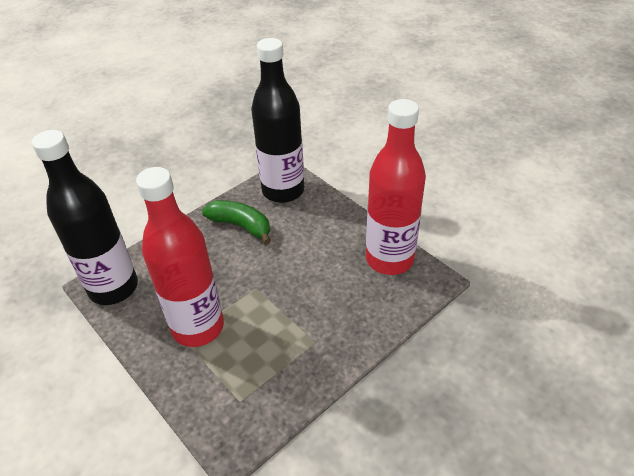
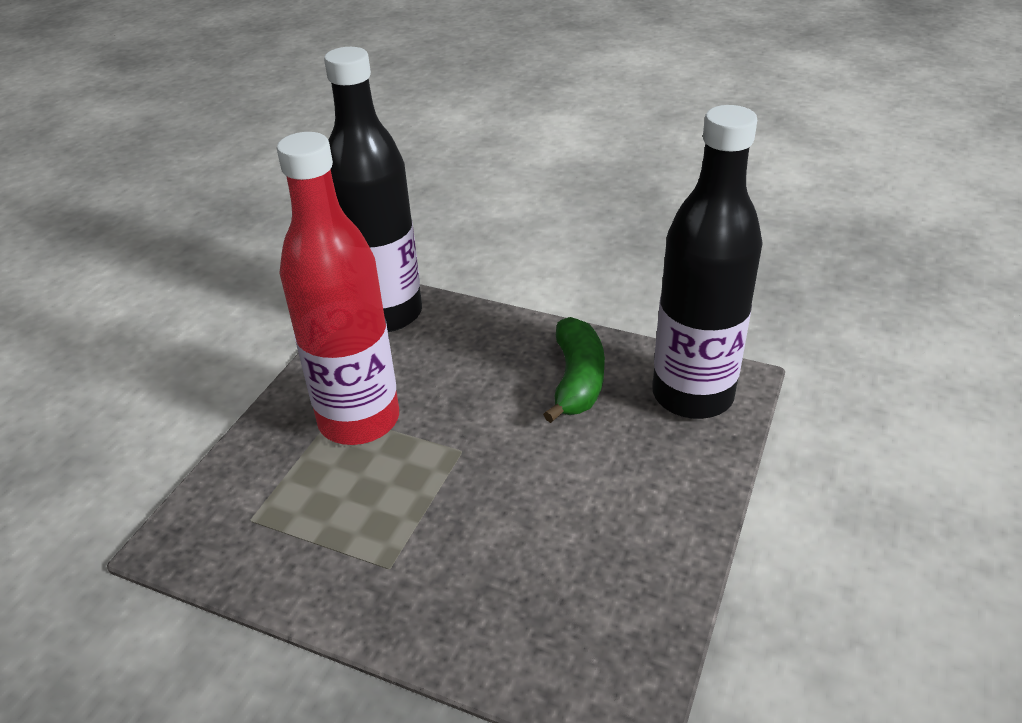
camera: 65 degrees right, 5 degrees down
(389, 259) = (634, 609): red bottle -> none

